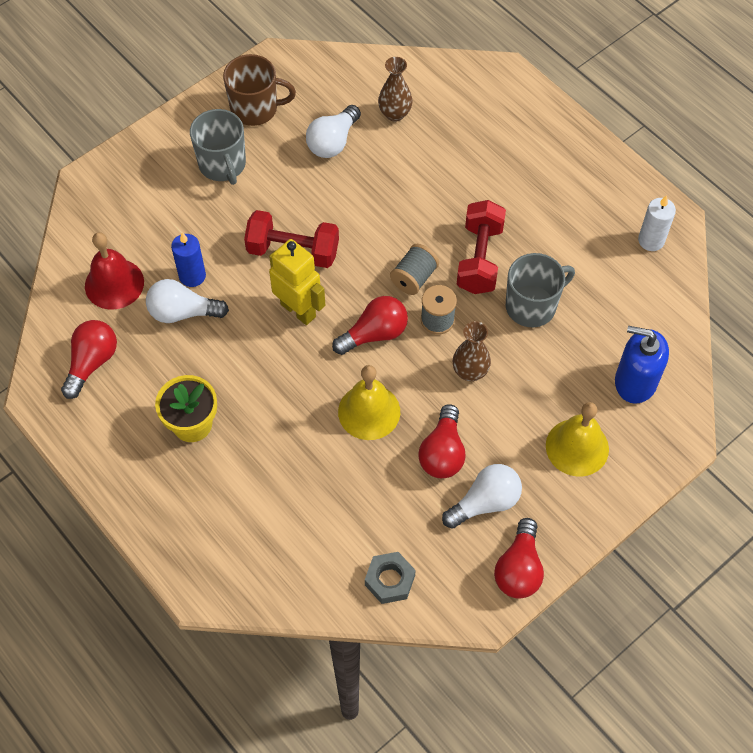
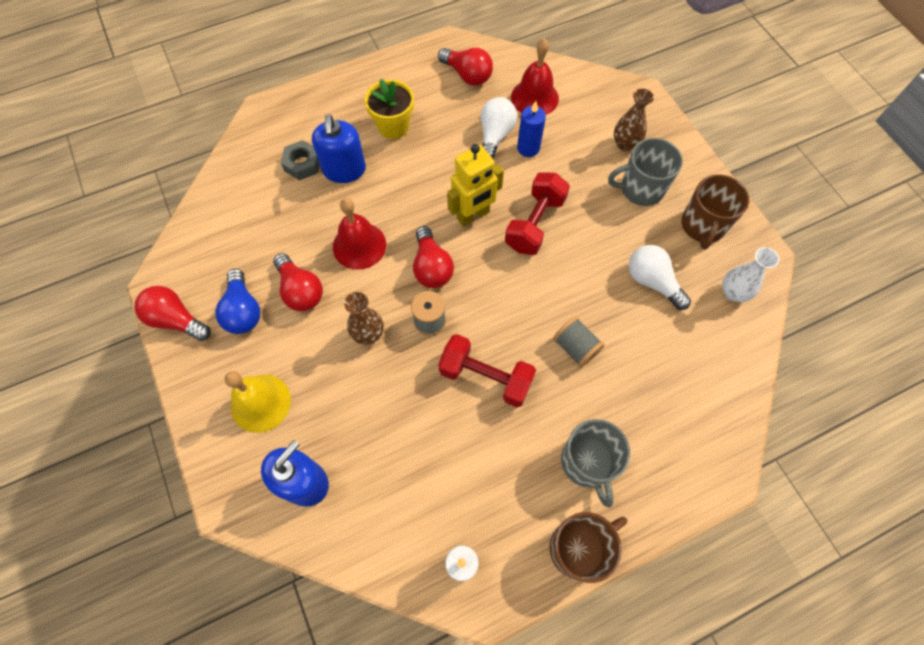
camera: 105 degrees right, 5 degrees up
(270, 459) = (344, 170): none -> blue soap dispenser
(325, 79) = (733, 293): none -> white vase
(369, 411) = (359, 245): yellow bell -> red bell
(389, 580) = (212, 226): grey nut -> grey nut (302, 164)
(395, 114) = (679, 346): brown vase -> brown vase (625, 144)
(414, 278) = (480, 313): grey spool -> grey spool (575, 347)
(442, 453) = (300, 291): red light bulb -> red light bulb turned 150 degrees counterclockwise
(485, 502) = (243, 311): white light bulb -> blue light bulb
(532, 306) = (419, 410): grey mug -> grey mug (587, 462)
(603, 162) = (578, 548): none -> brown mug

